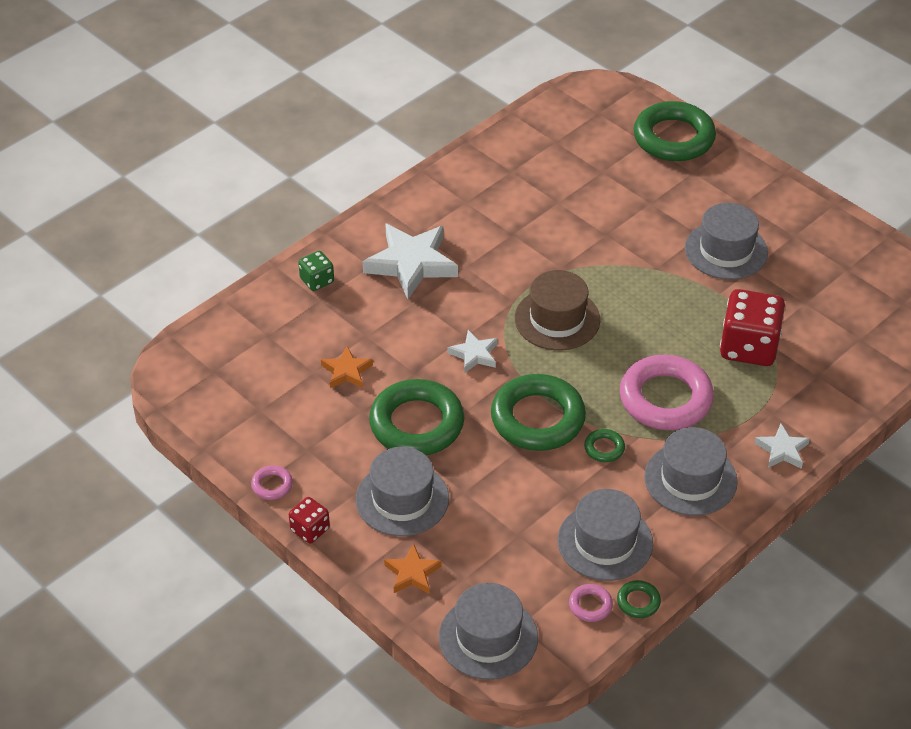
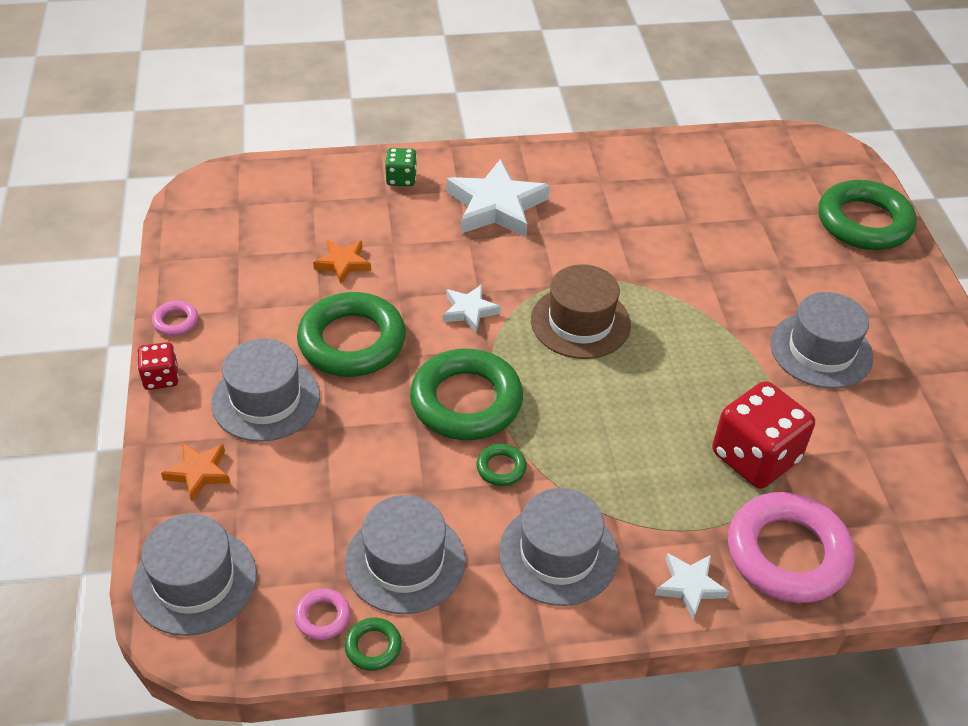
camera: 35 degrees right, 0 degrees up
(665, 399) = (613, 457): pink ring -> pink ring (787, 553)

